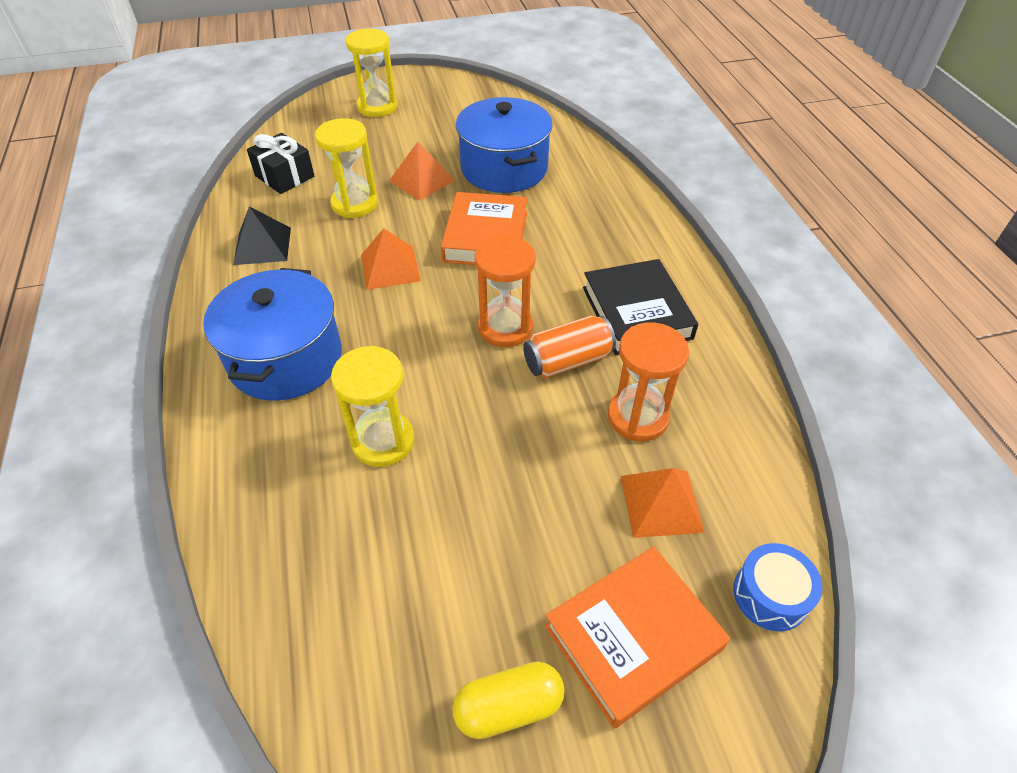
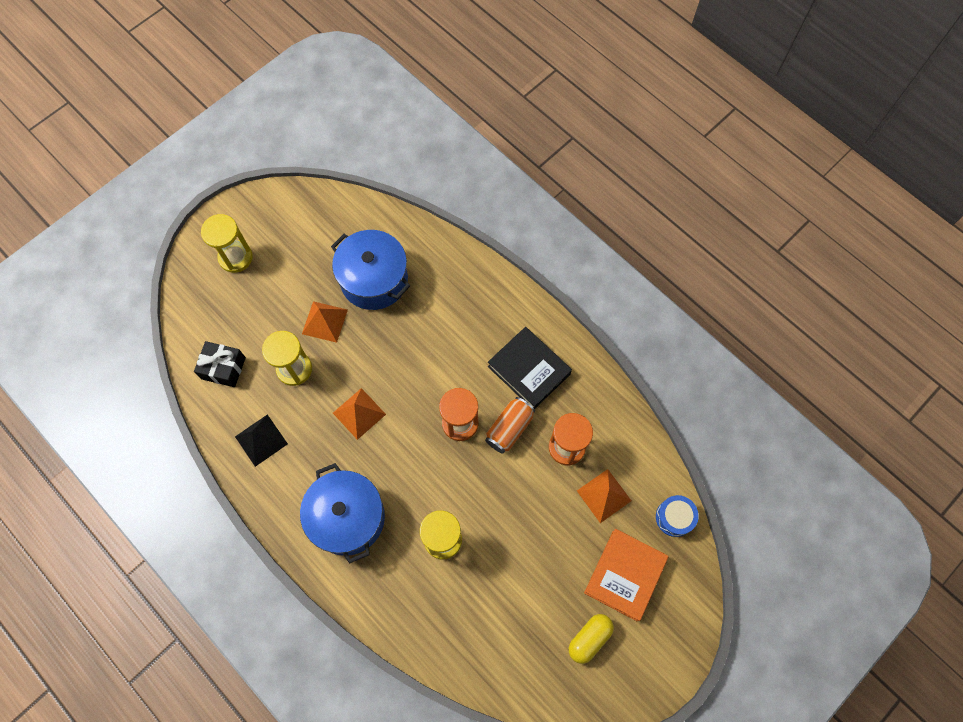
camera: 30 degrees left, 20 degrees up
(485, 236) = (402, 353): orange book -> none

